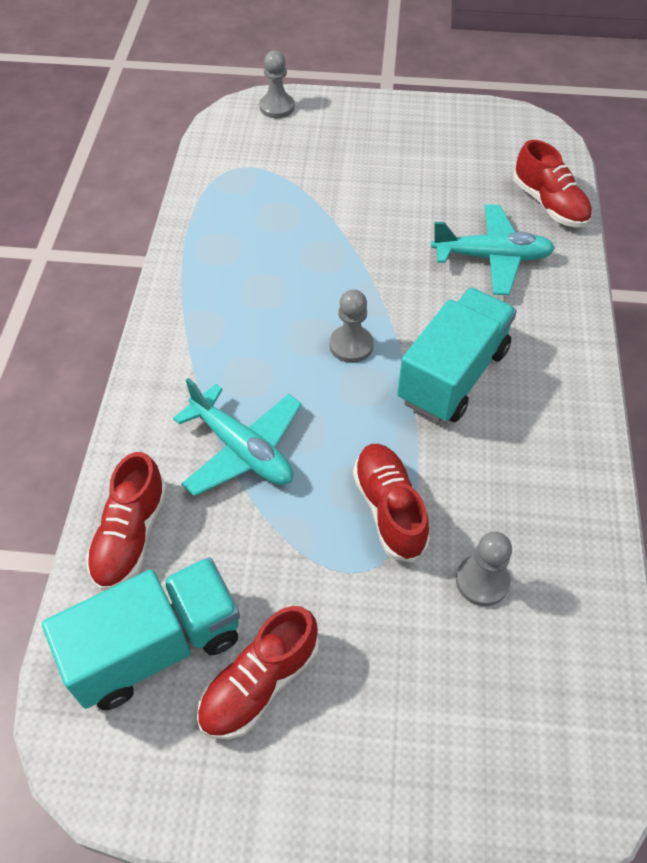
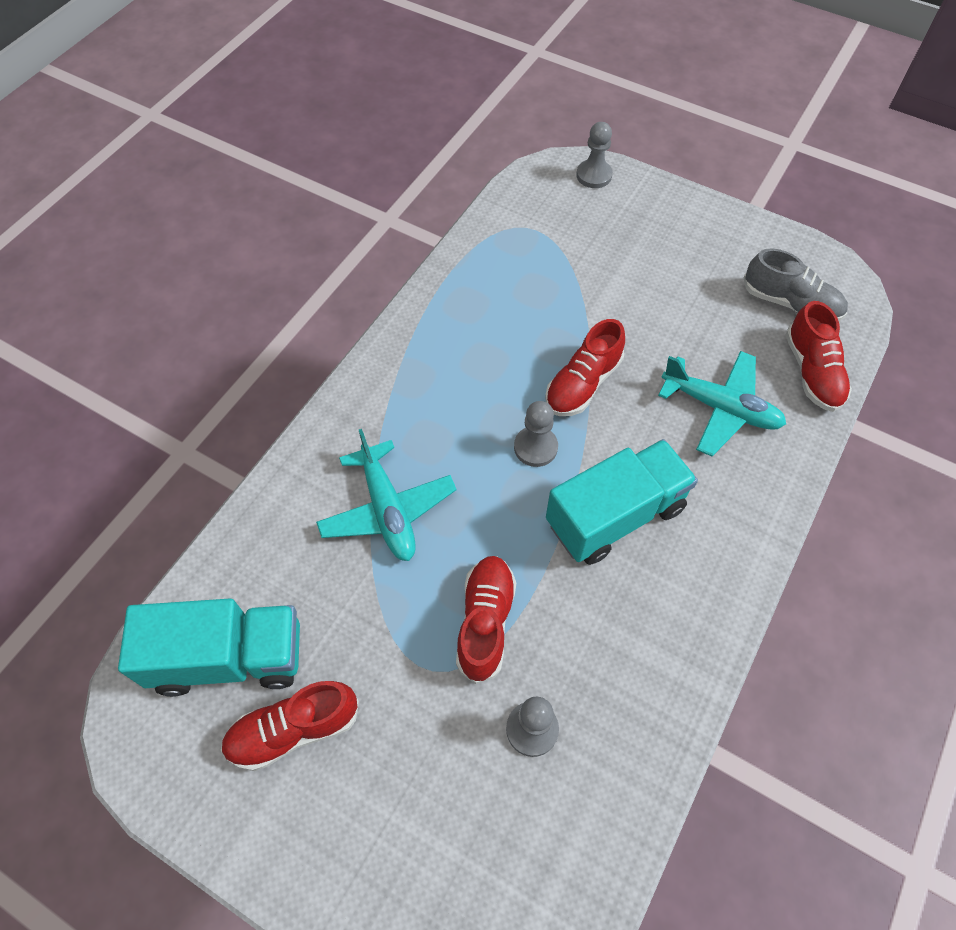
camera: 25 degrees right, 5 degrees up
(131, 535) = (257, 549): red shoe -> red shoe (582, 384)
(501, 158) = (790, 303): none -> grey shoe

